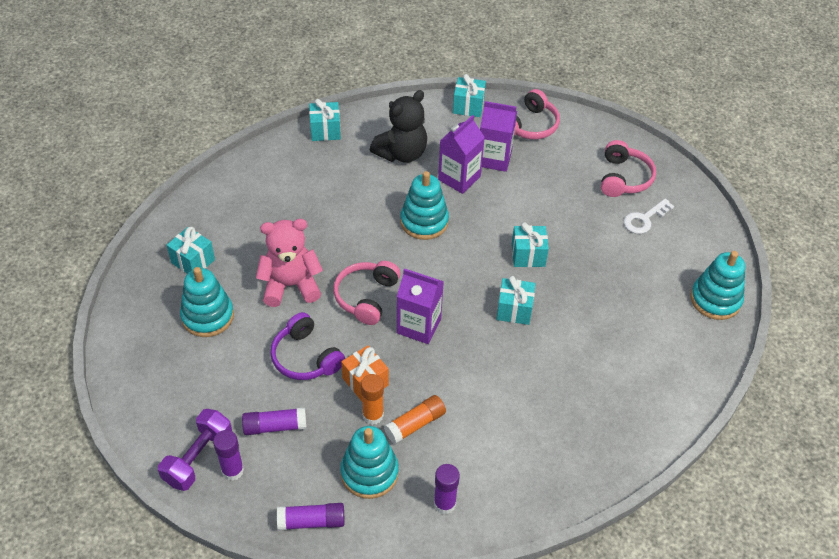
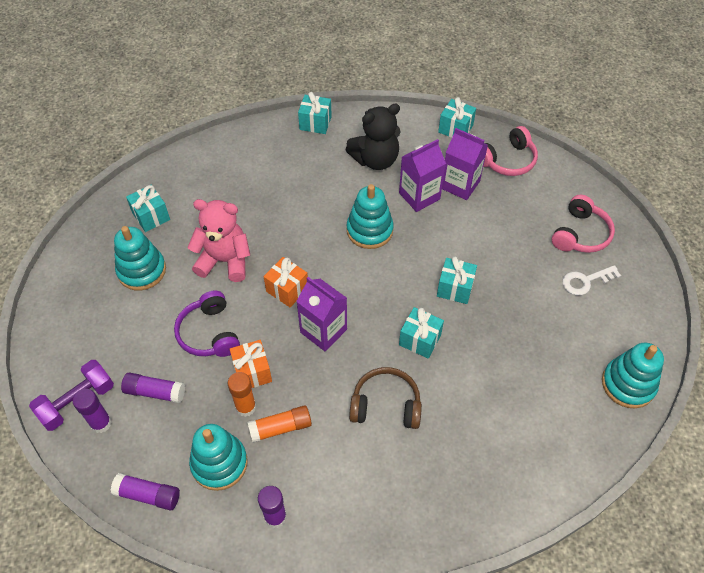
camera: 20 degrees right, 5 degrees up
(366, 297) = (287, 289): pink headphones -> orange gift
(506, 376) = (386, 405): none -> brown headphones

